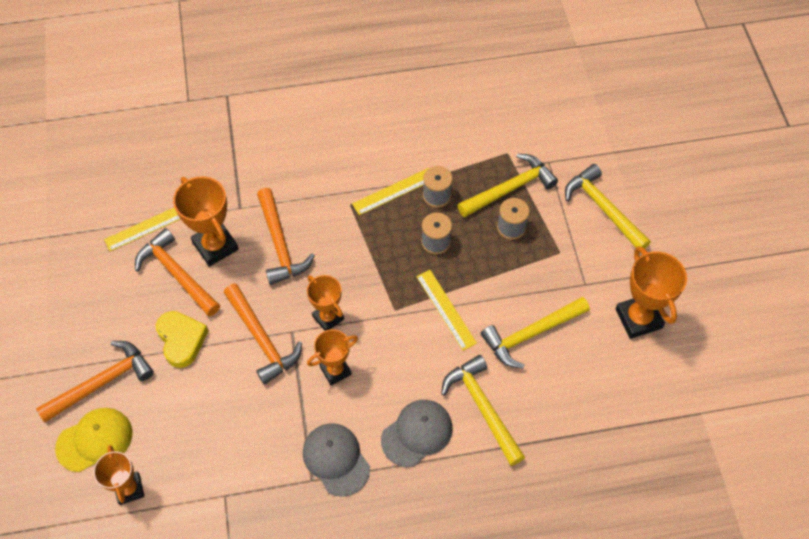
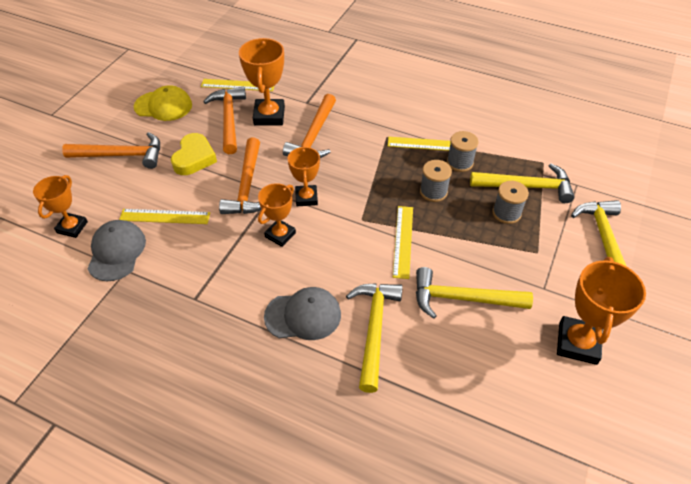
camera: 35 degrees right, 10 degrees down
(95, 440) = (83, 185): yellow cap -> yellow cap (163, 106)
(211, 420) = (165, 216): none -> yellow ruler
(335, 370) = (280, 235): orange trophy -> orange trophy turned 60 degrees counterclockwise
(336, 459) = (225, 295): grey cap -> grey cap (116, 252)

